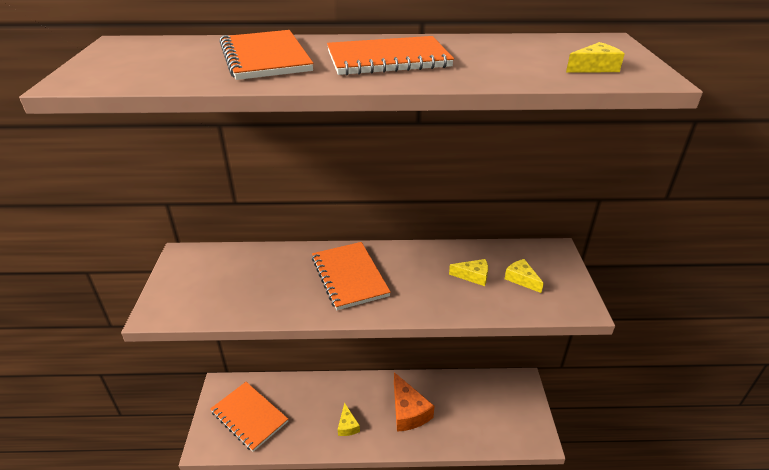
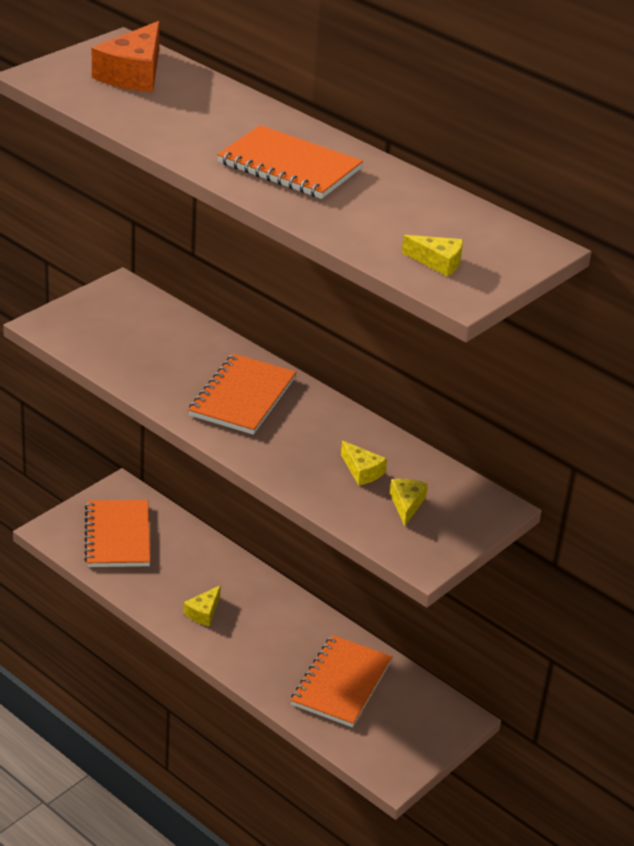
camera: 40 degrees right, 0 degrees up
(265, 58) = (200, 116): orange notebook -> orange notebook (341, 683)
(408, 411) = (283, 646): orange cheese -> orange cheese (134, 74)

